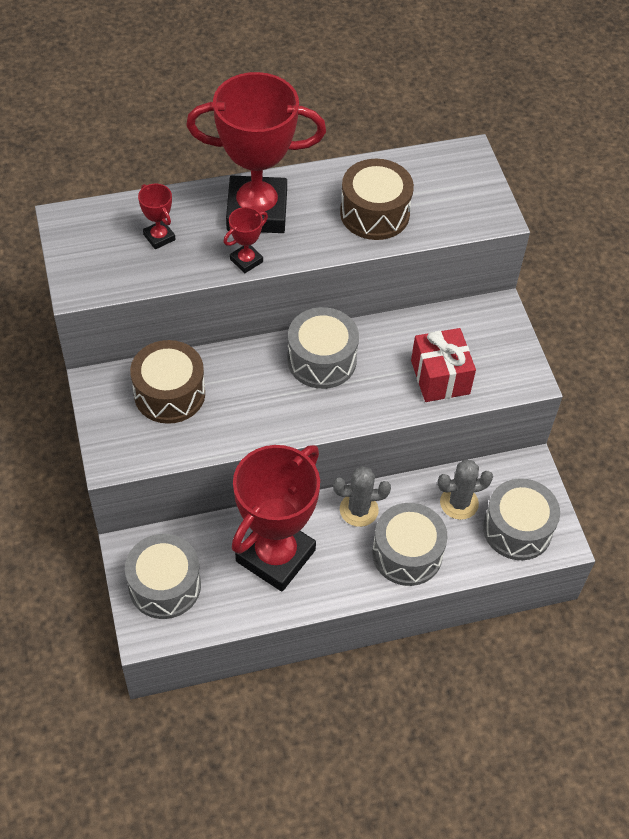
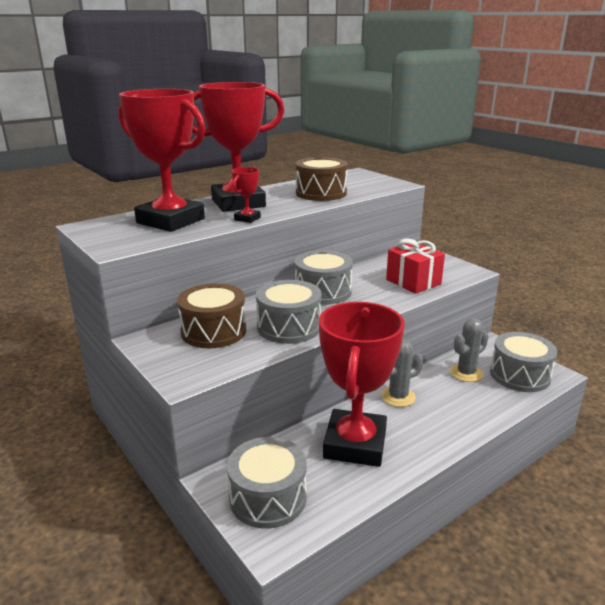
camera: 20 degrees left, 30 degrees down
(159, 237) = (170, 221): red trophy -> red trophy, size x2.46
(407, 554) = (458, 411): grey drum -> grey drum (289, 327)

